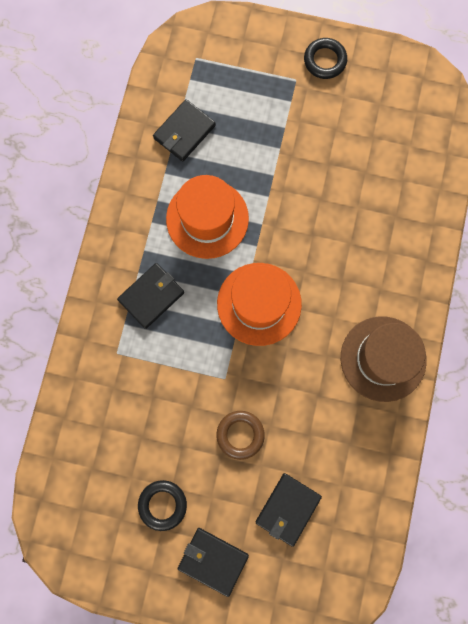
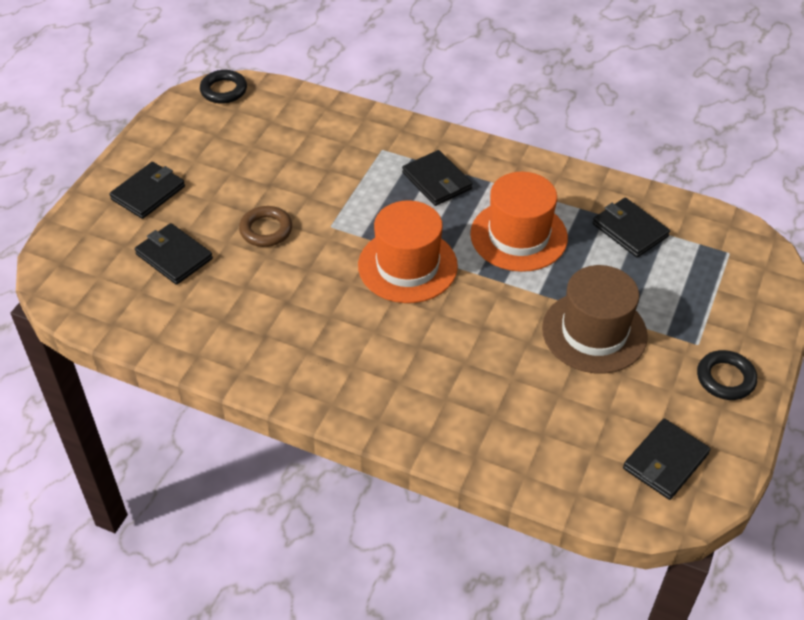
camera: 100 degrees right, 30 degrees down
(162, 505) = (217, 164): black ring -> black ring (223, 90)
(383, 358) = (311, 368): brown hat -> brown hat (594, 332)
(406, 99) = (665, 461): none -> black wallet

